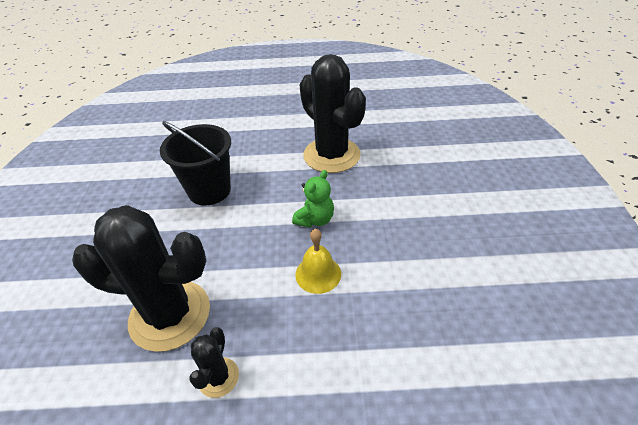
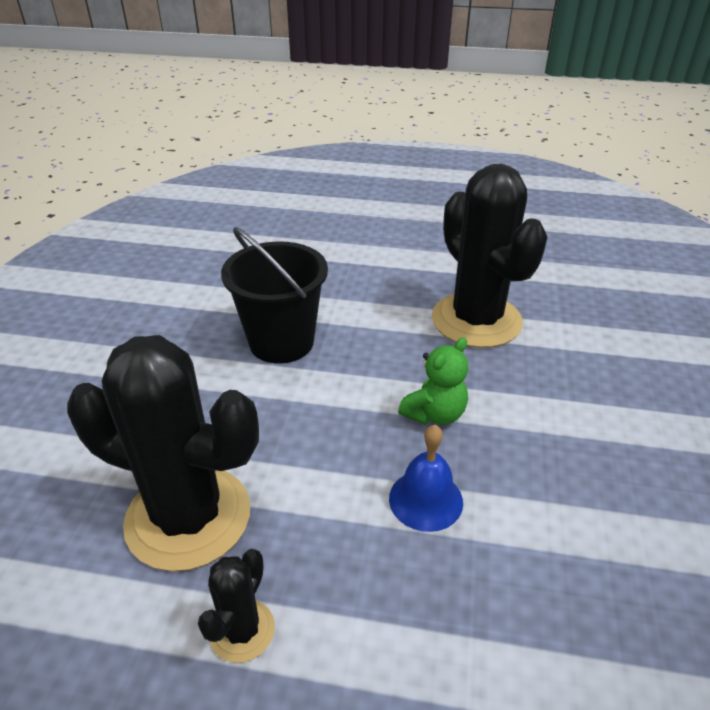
camera: 10 degrees right, 5 degrees down
(318, 274) = (426, 500): yellow bell -> blue bell

